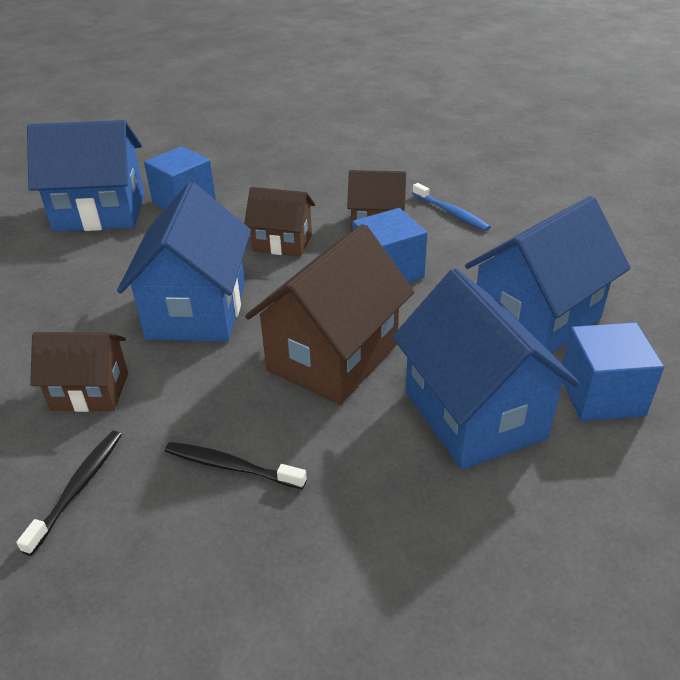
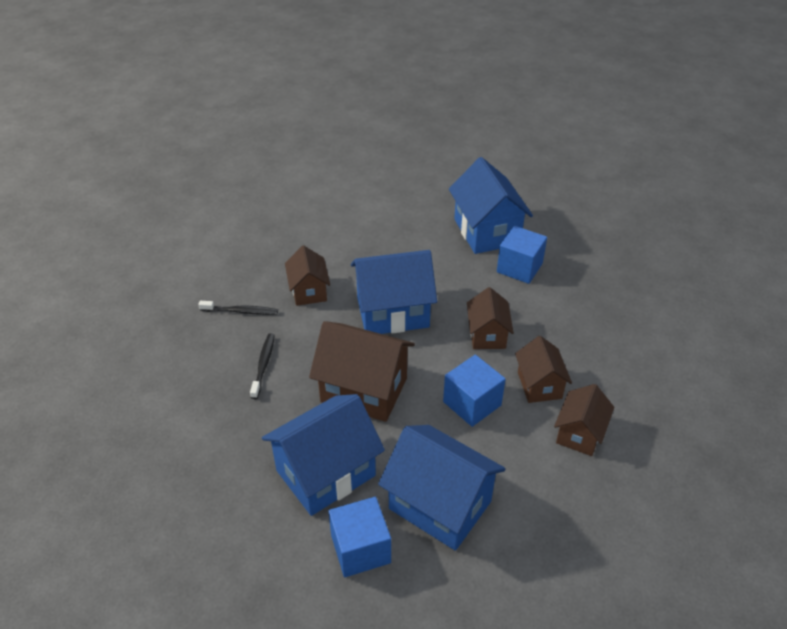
camera: 75 degrees right, 5 degrees up
(451, 213) = (579, 433): blue toothbrush -> brown house

